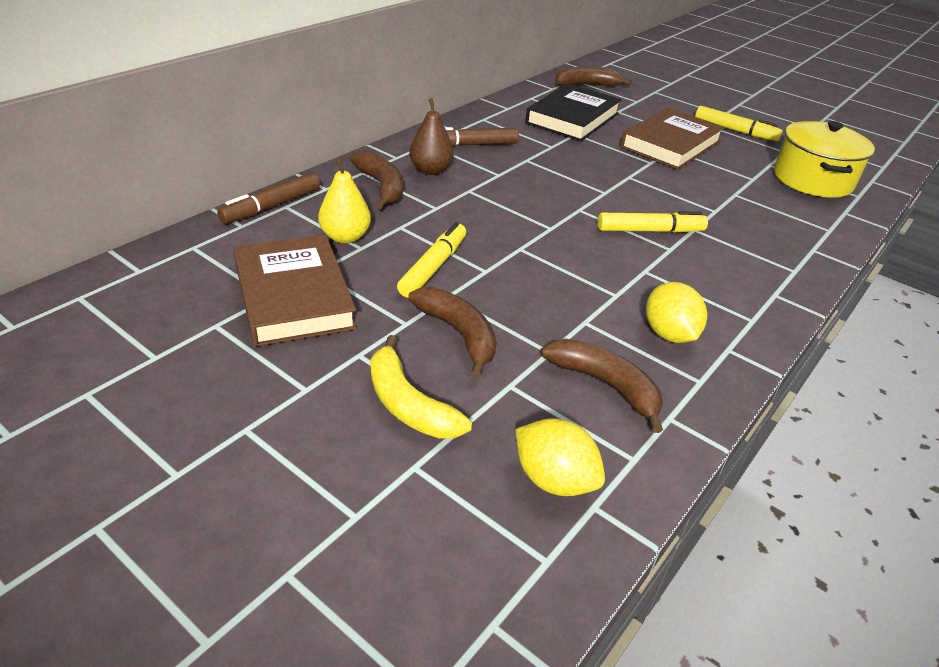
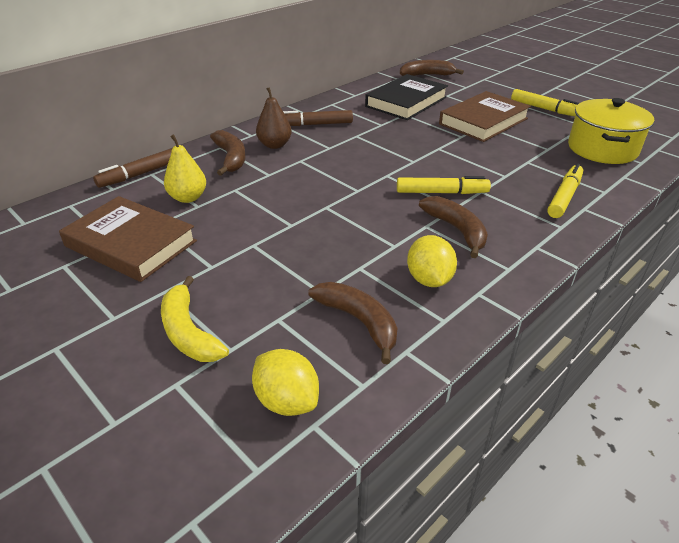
camera: 10 degrees right, 0 degrees up
(293, 296) = (131, 244): brown book -> brown book turned 45 degrees counterclockwise
(433, 267) = (249, 222): yellow marker -> yellow marker (564, 197)
(459, 334) = (250, 276): brown banana -> brown banana (456, 230)

